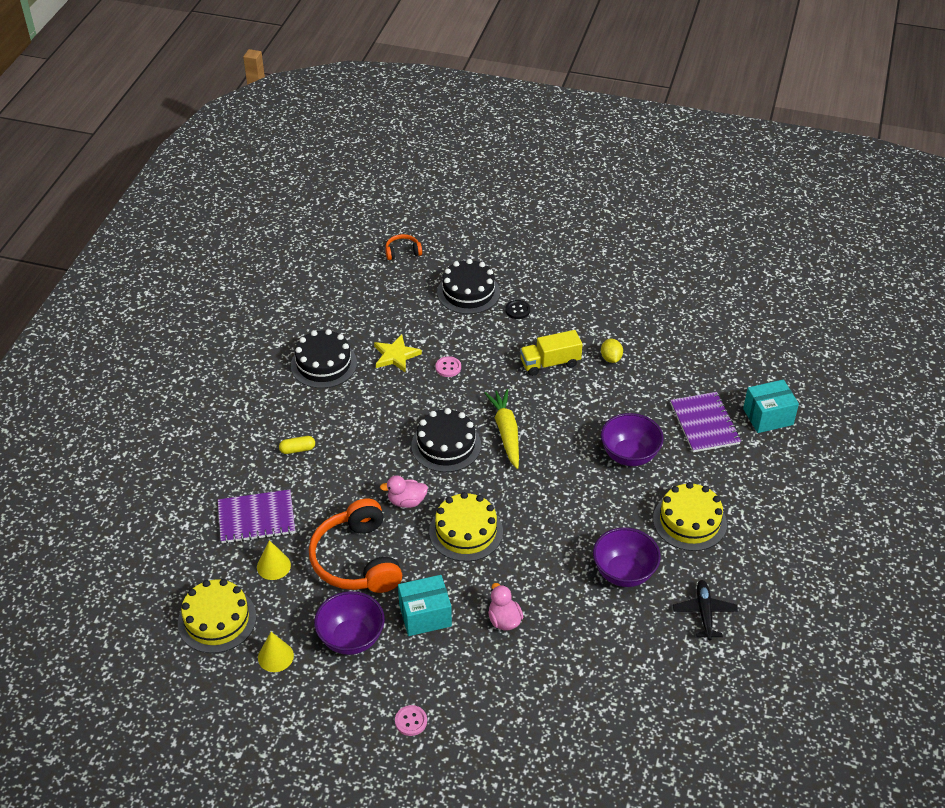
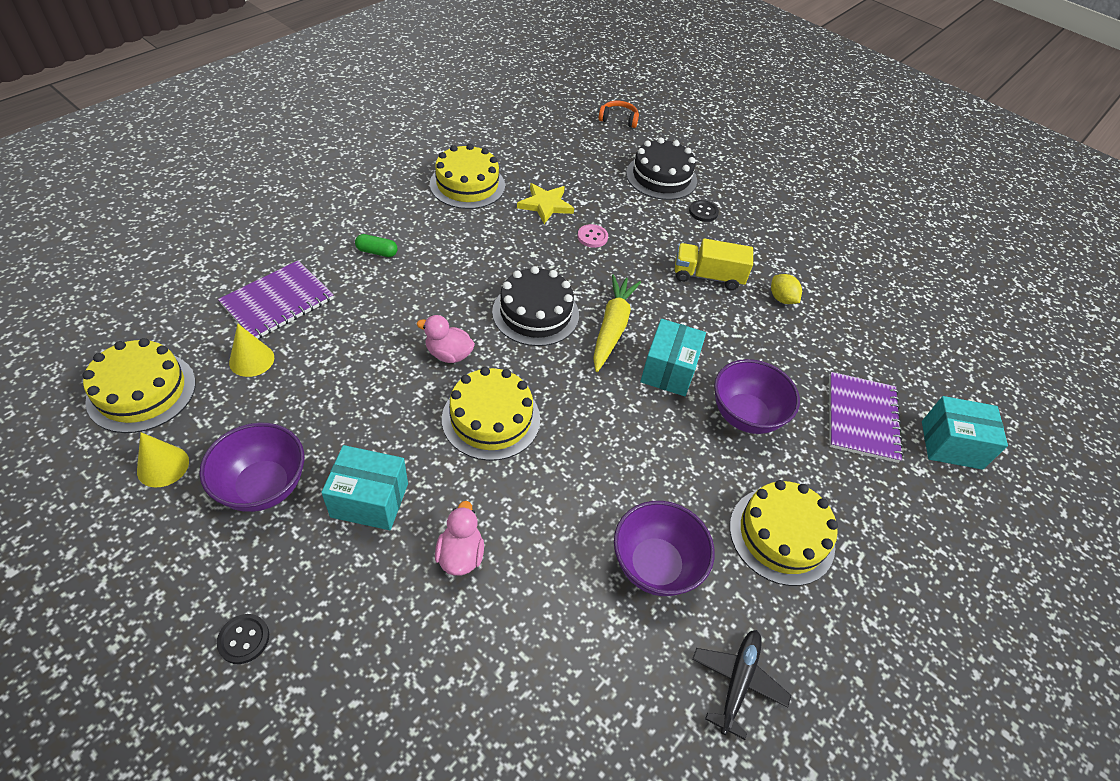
camera: 20 degrees right, 5 degrees up
(256, 518) = (278, 302): purple notebook -> purple notebook turned 60 degrees counterclockwise
(297, 449) = (377, 252): yellow capsule -> green capsule
(324, 364) = (467, 185): black cake -> yellow cake
(357, 560) = (344, 395): orange headphones -> none
(411, 721) = (244, 639): pink button -> black button
(562, 446) = (668, 370): none -> turquoise box
(611, 358) = (781, 299): yellow lemon -> yellow lemon turned 45 degrees counterclockwise

